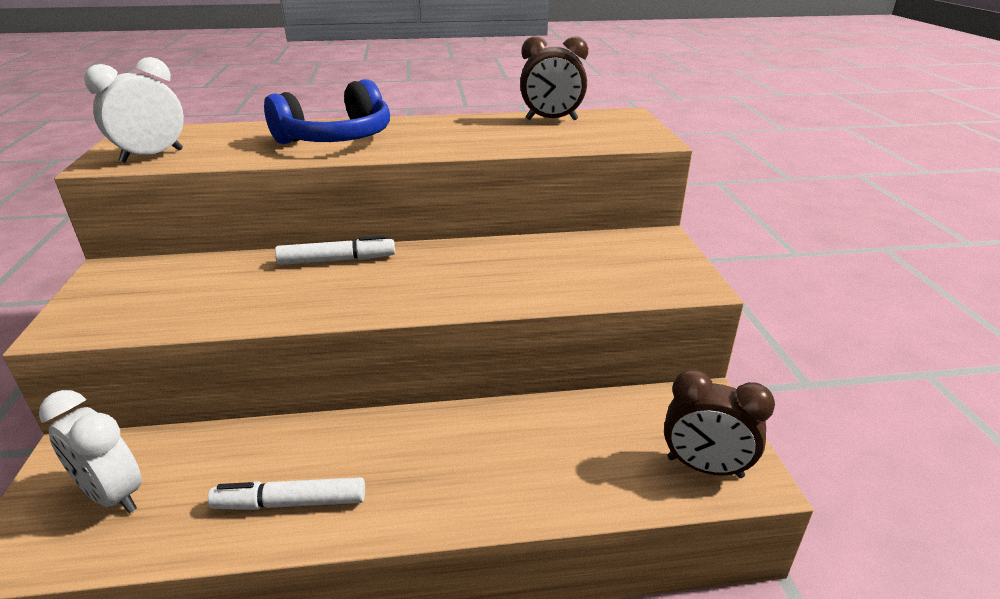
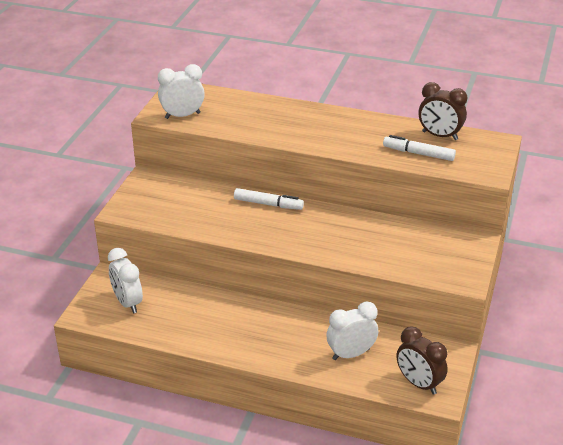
camera: 25 degrees right, 5 degrees up
(291, 503) = (204, 332): white marker -> white marker (418, 154)
(336, 138) = (290, 123): blue headphones -> none
(568, 454) = (351, 354): none -> white clock

